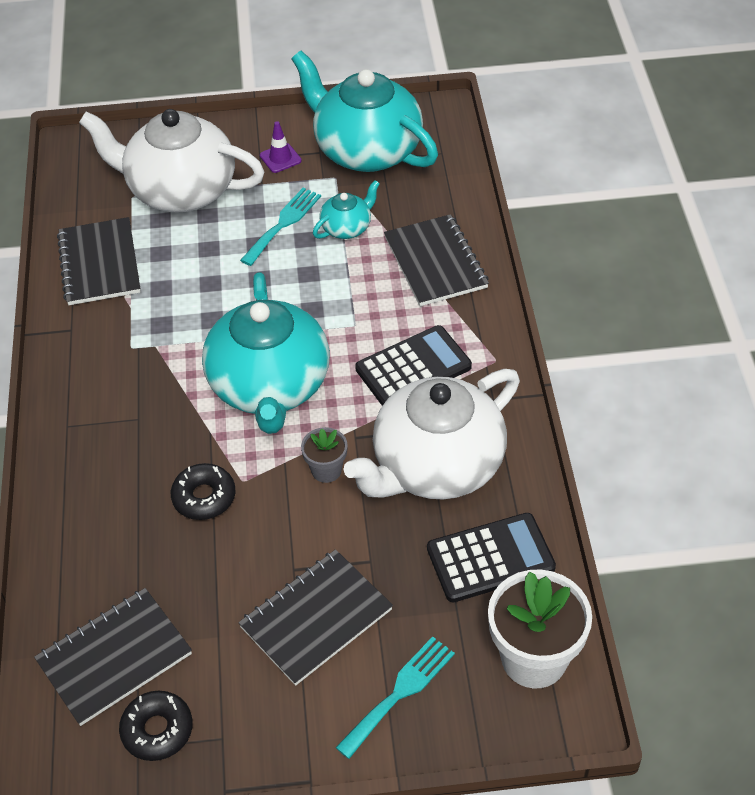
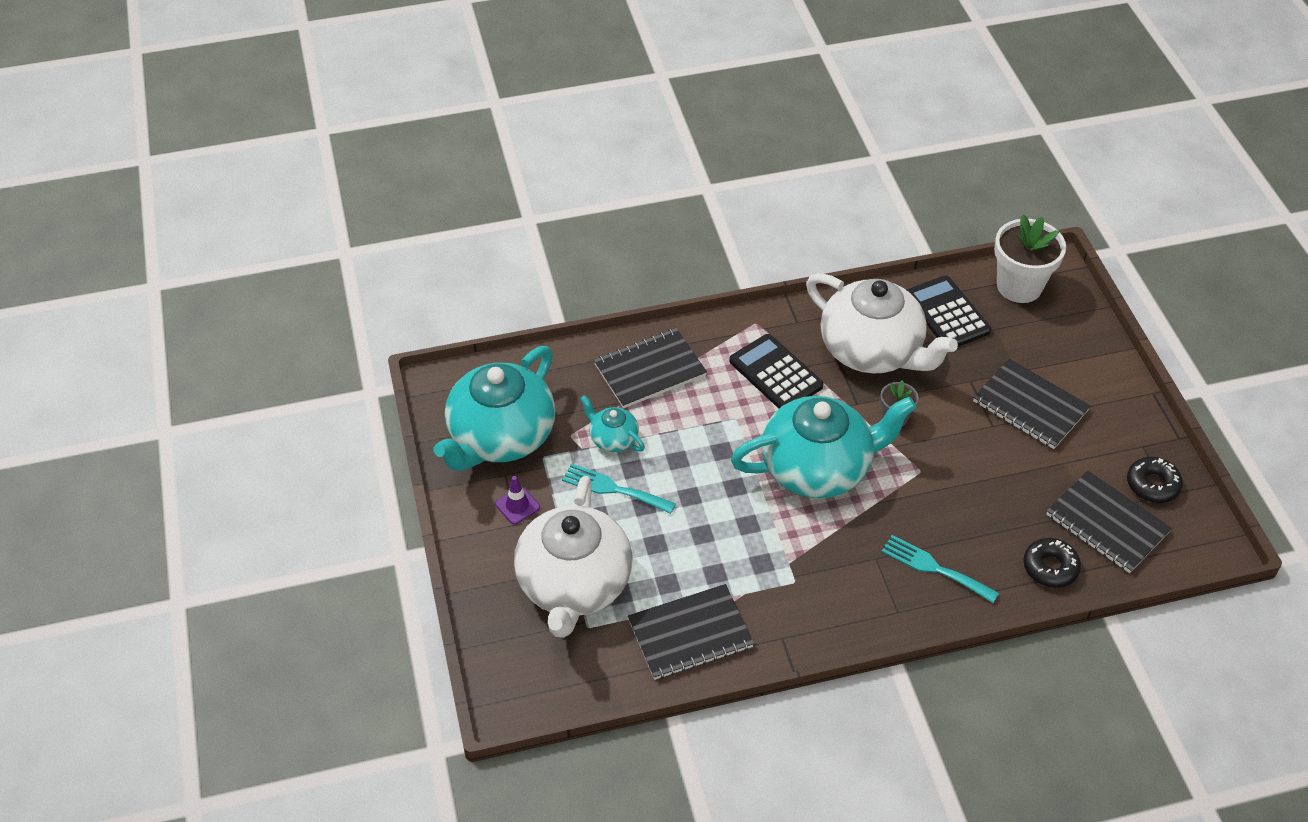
camera: 100 degrees left, 0 degrees up
(204, 497) = (944, 494): black donut -> black donut (1050, 567)
(399, 693) = (1071, 353): turquoise fork -> turquoise fork (934, 568)

